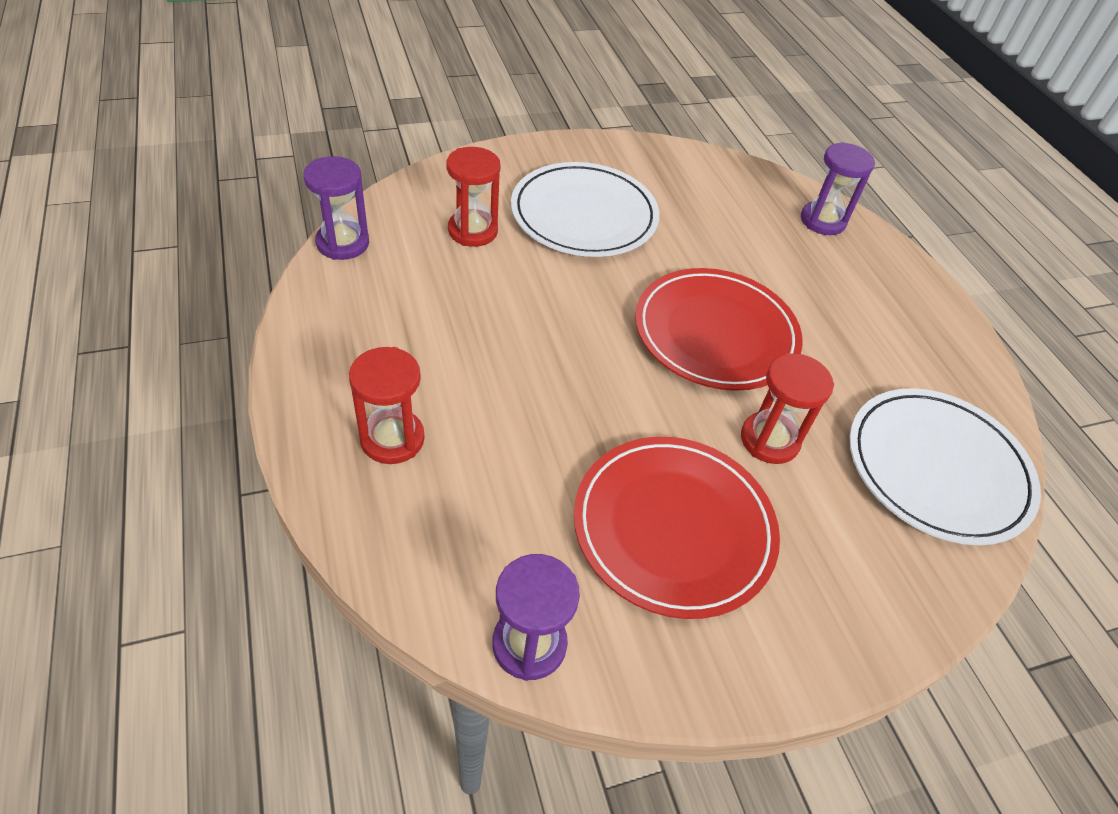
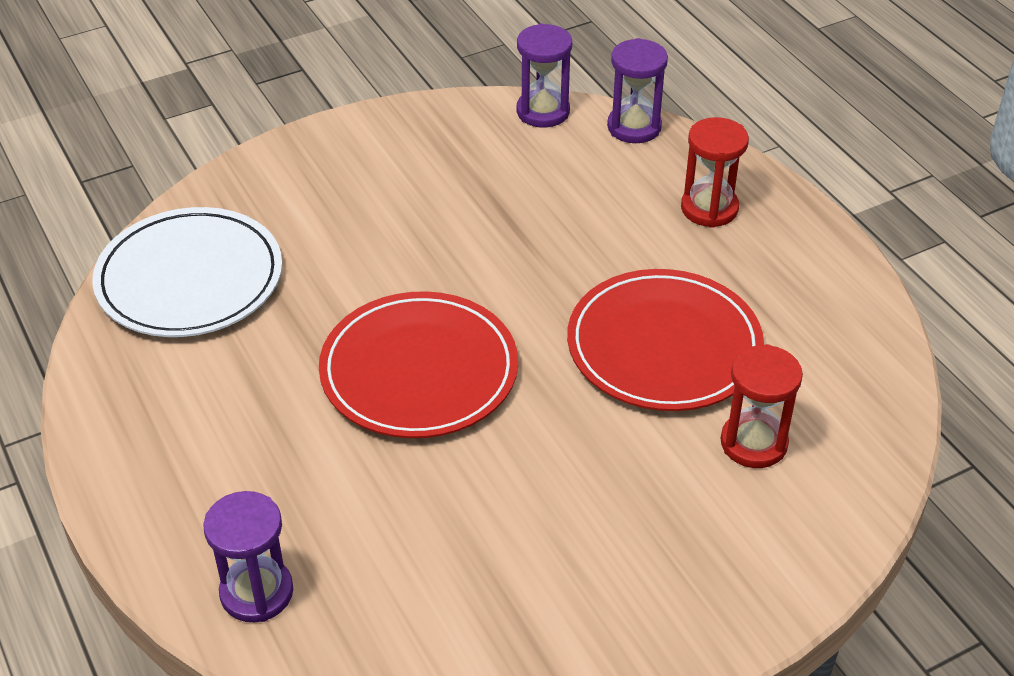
camera: 175 degrees right, 5 degrees down
(343, 243) = (893, 387): purple hourglass -> purple hourglass (634, 127)
(584, 215) = (619, 508): white plate -> none
(673, 528) = (447, 191): red plate -> red plate (664, 346)
(769, 440) = (360, 272): red hourglass -> none

